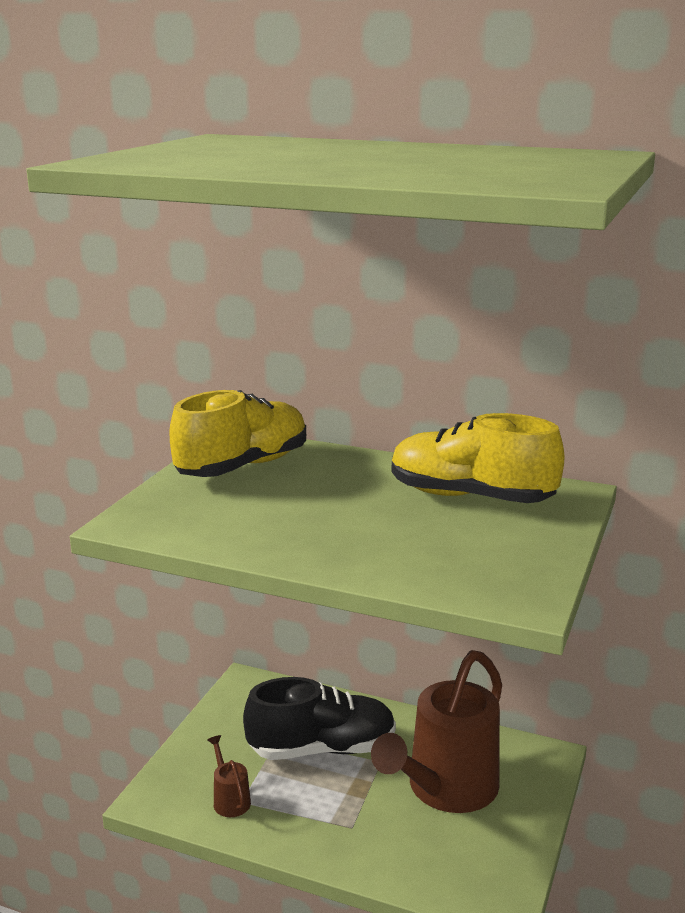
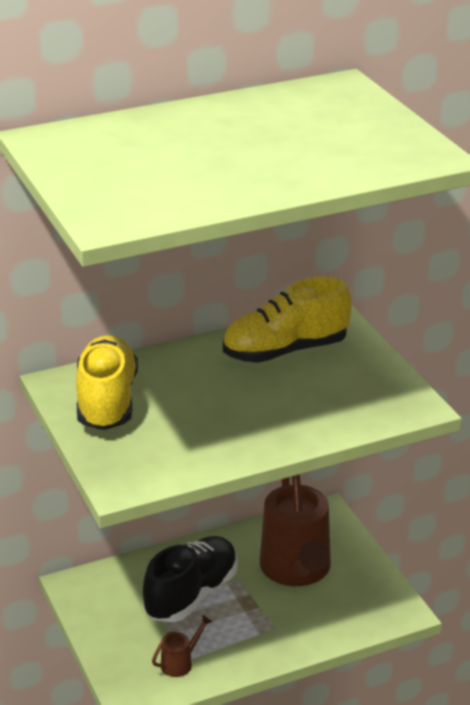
camera: 45 degrees left, 10 degrees up
(229, 799) = (180, 662): brown watering can -> brown watering can turned 120 degrees clockwise

